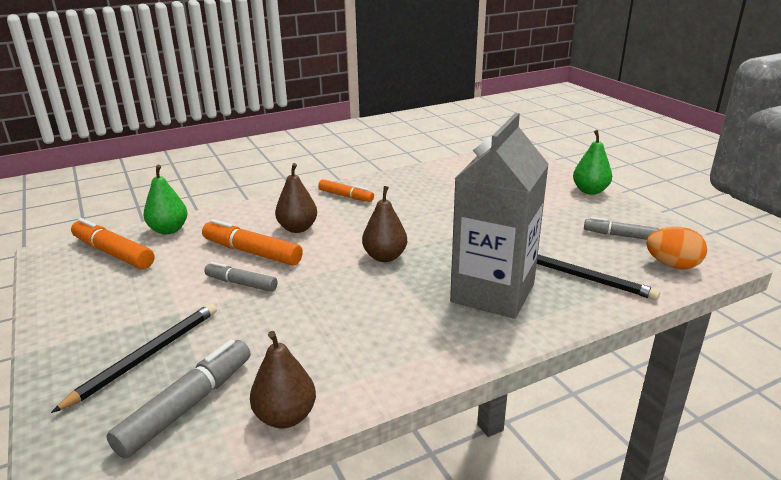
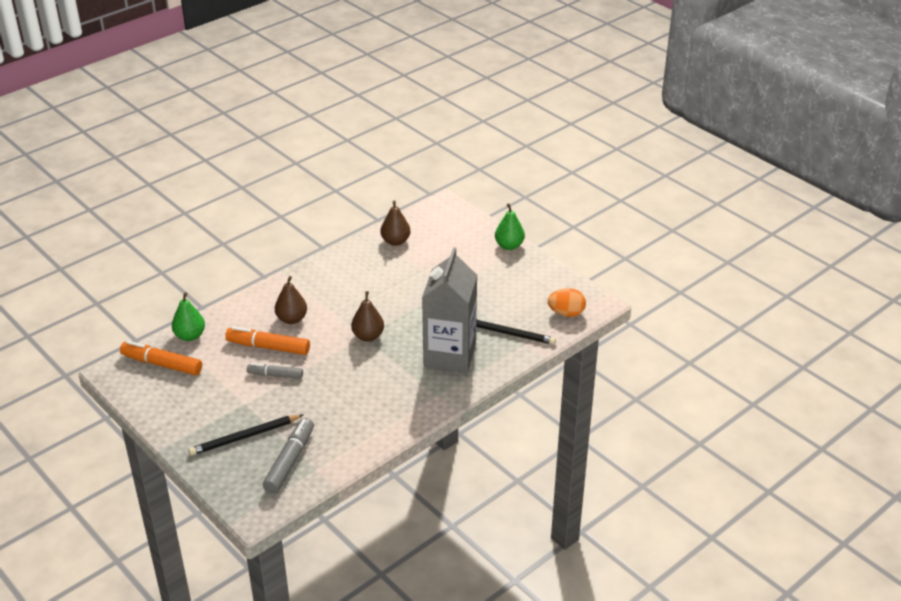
camera: 15 degrees left, 10 degrees up
(146, 356) = (244, 437): black pencil -> black pencil turned 135 degrees counterclockwise
(285, 416) = (349, 457): brown pear -> brown pear (395, 241)
(346, 196) = (315, 279): orange marker -> none
(619, 235) = (532, 291): grey marker -> none

